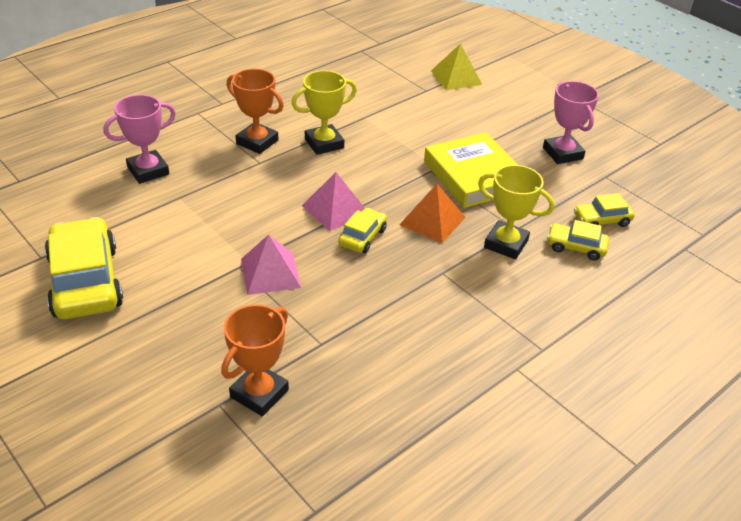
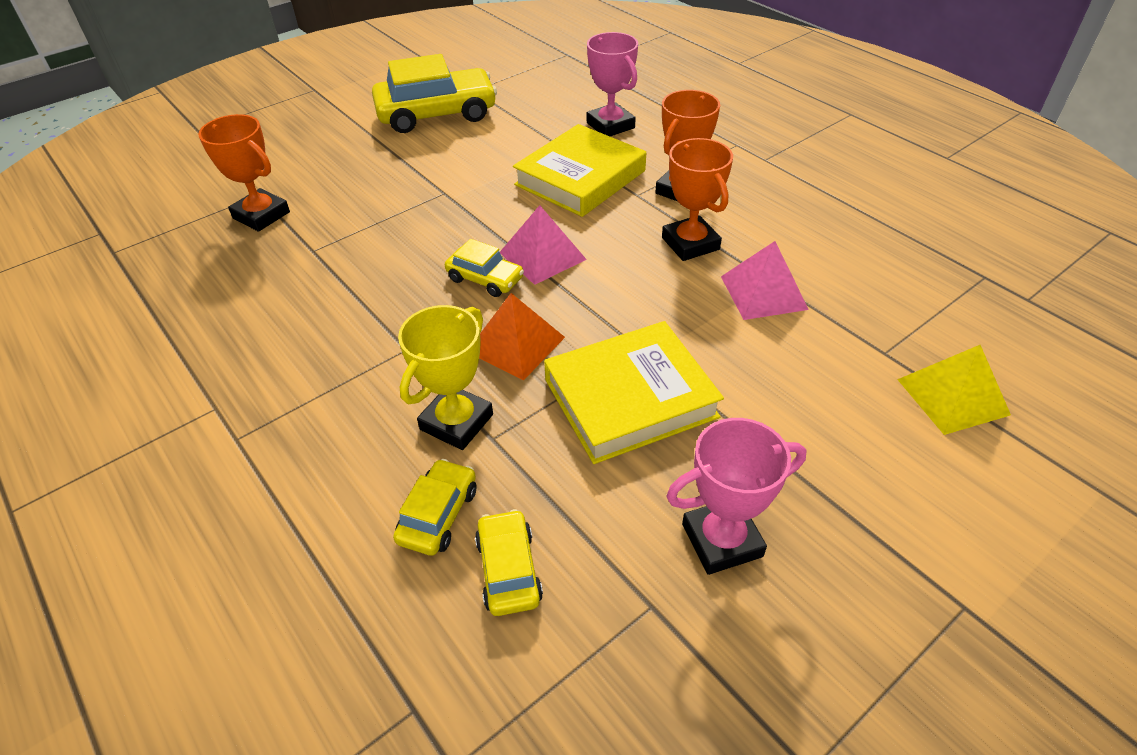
camera: 95 degrees right, 5 degrees up
(230, 189) = (580, 178): none -> yellow book
(270, 273) = (430, 213): pink pyramid -> pink pyramid (763, 292)
(324, 143) = (690, 243): yellow trophy -> orange trophy

